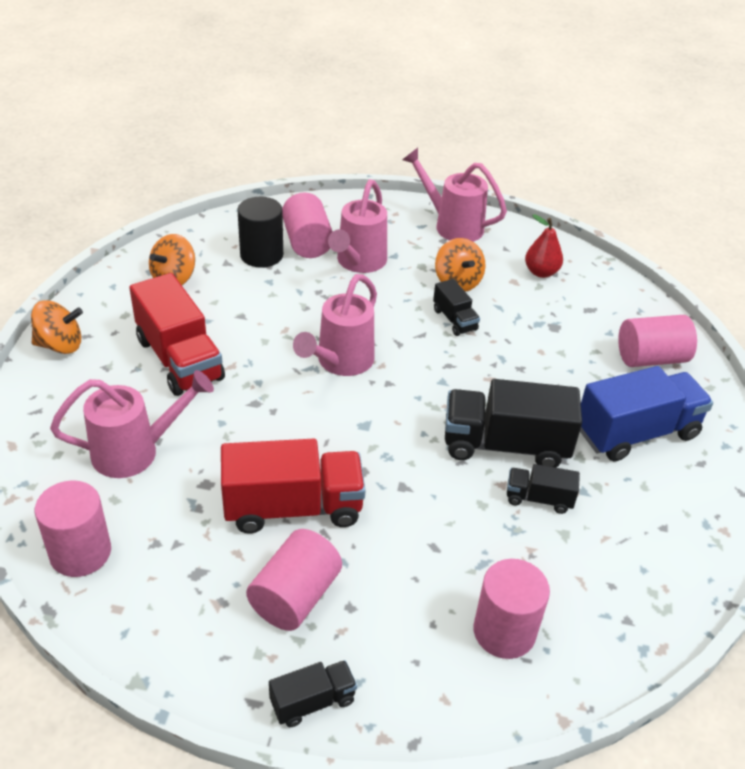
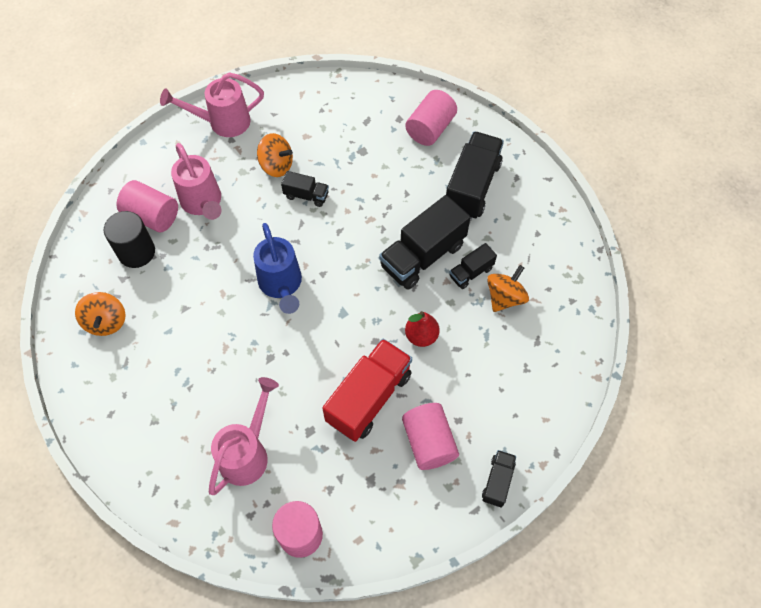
camera: 45 degrees left, 20 degrees up
(60, 345) = (104, 436): orange spinning top -> orange spinning top (505, 297)
(179, 359) = (190, 373): red truck -> none
(340, 362) = (281, 285): pink watering can -> blue watering can
(504, 631) = (532, 360): pink cylinder -> none
(541, 272) = (313, 115): red pear -> red pear (421, 336)
(636, 433) = (472, 187): blue truck -> black truck

